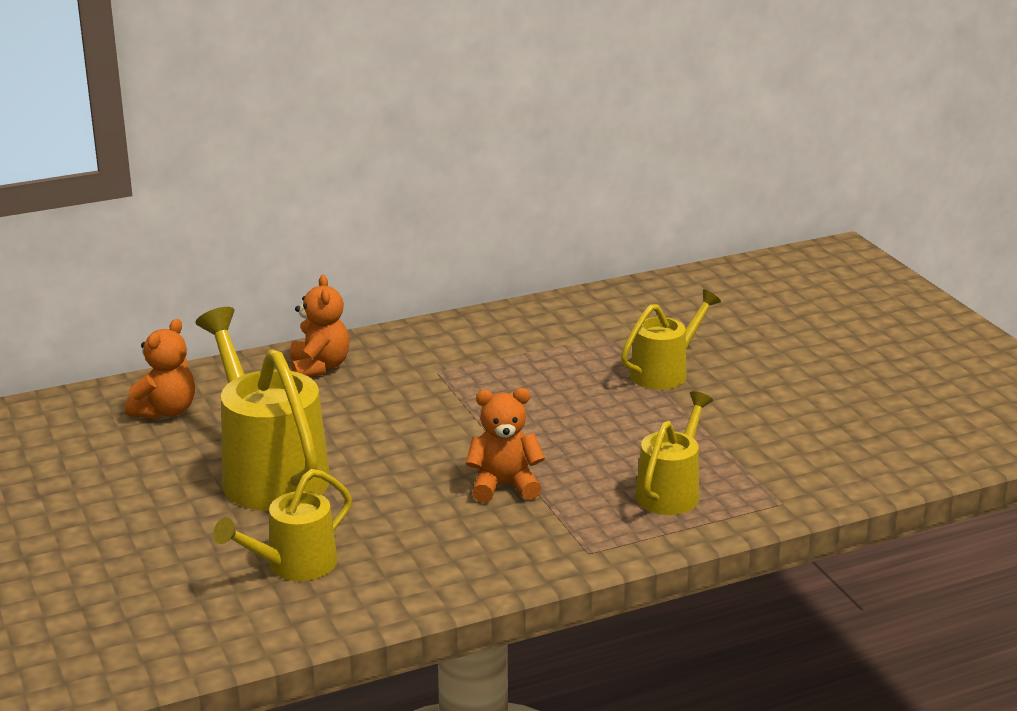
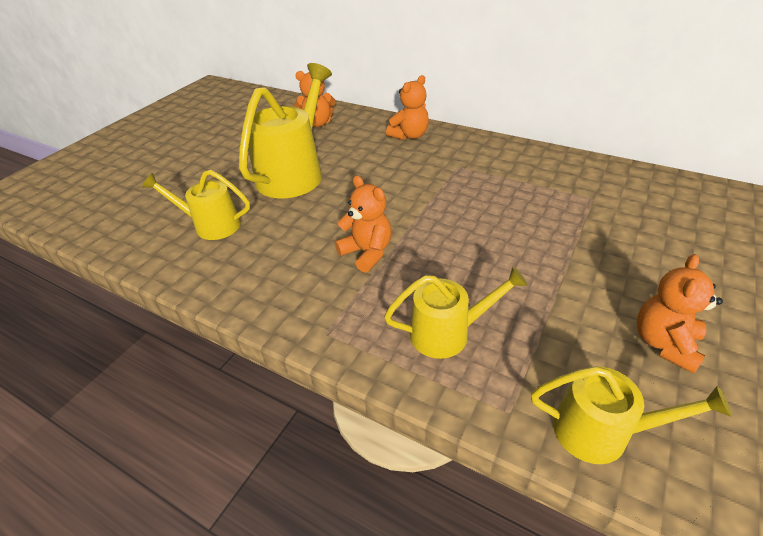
camera: 55 degrees right, 15 degrees up
(665, 372) = (593, 245): yellow watering can -> yellow watering can (602, 432)
(801, 408) = (664, 343): none -> orange teddy bear

